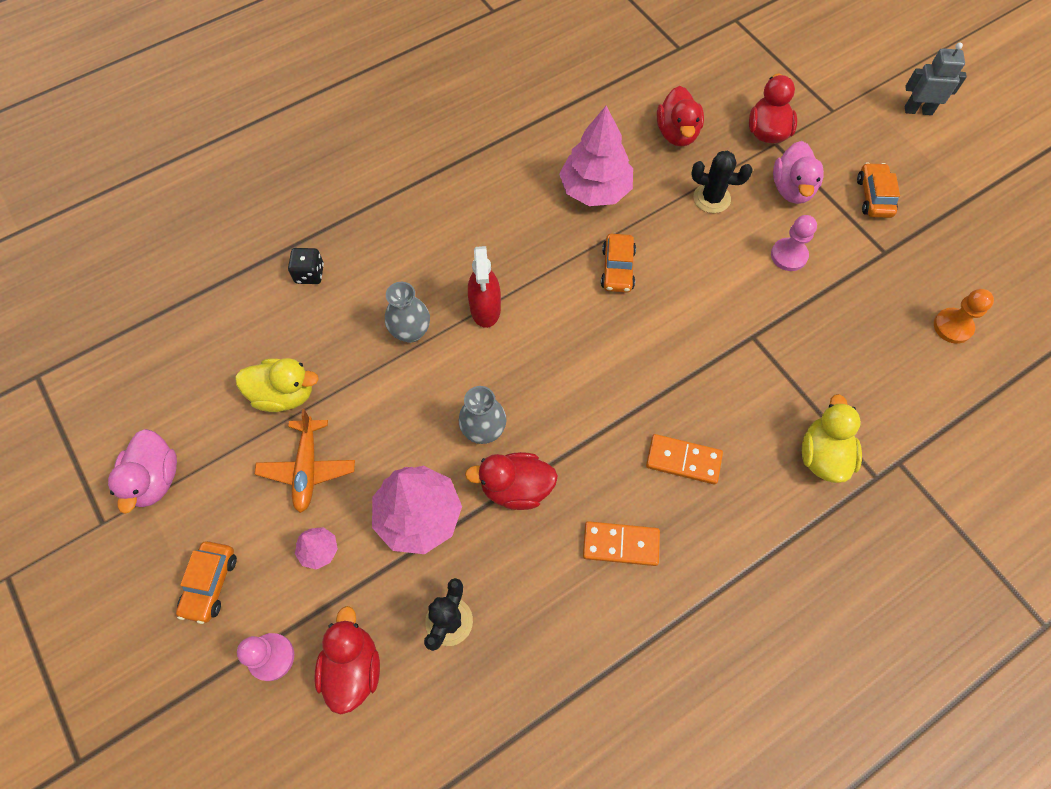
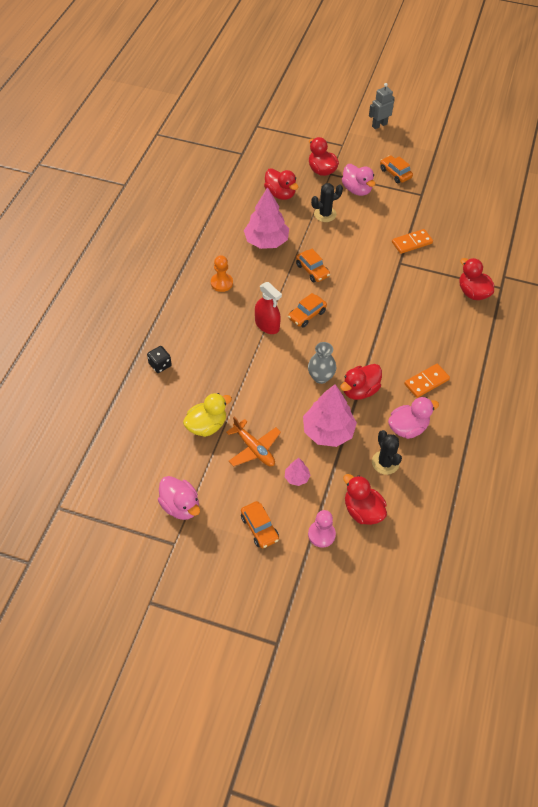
camera: 40 degrees left, 10 degrees down
(411, 331) = (241, 358): grey vase -> none
(528, 594) = (407, 428): none -> pink duck
(550, 328) = (307, 315): none -> orange car
(683, 460) = (419, 331): orange domino -> orange domino (412, 243)
(788, 255) = (382, 219): pink pawn -> none
(822, 455) = (472, 292): yellow duck -> red duck
(952, 326) = (475, 209): orange pawn -> orange pawn (221, 283)

